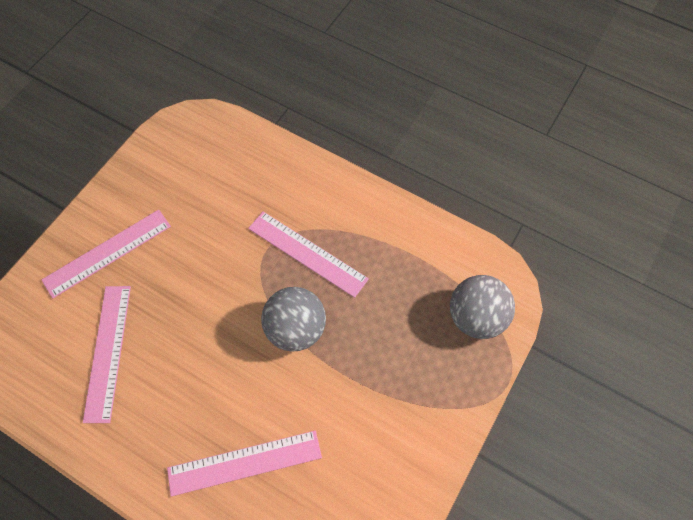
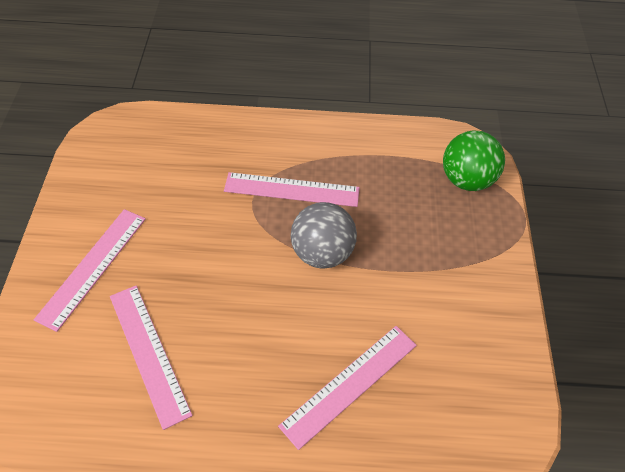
camera: 30 degrees left, 10 degrees down
(476, 317) = (466, 180): grey ball -> green ball

